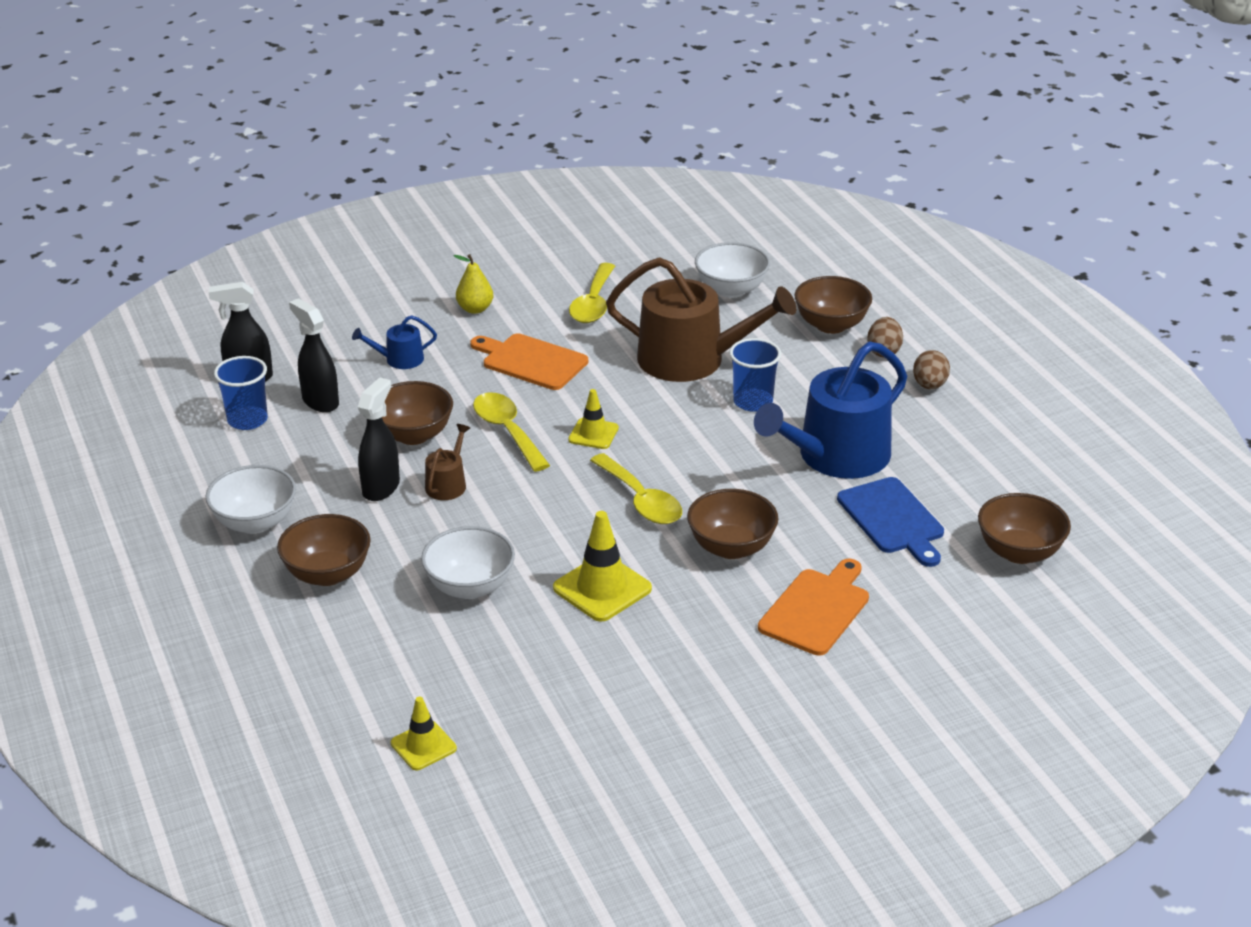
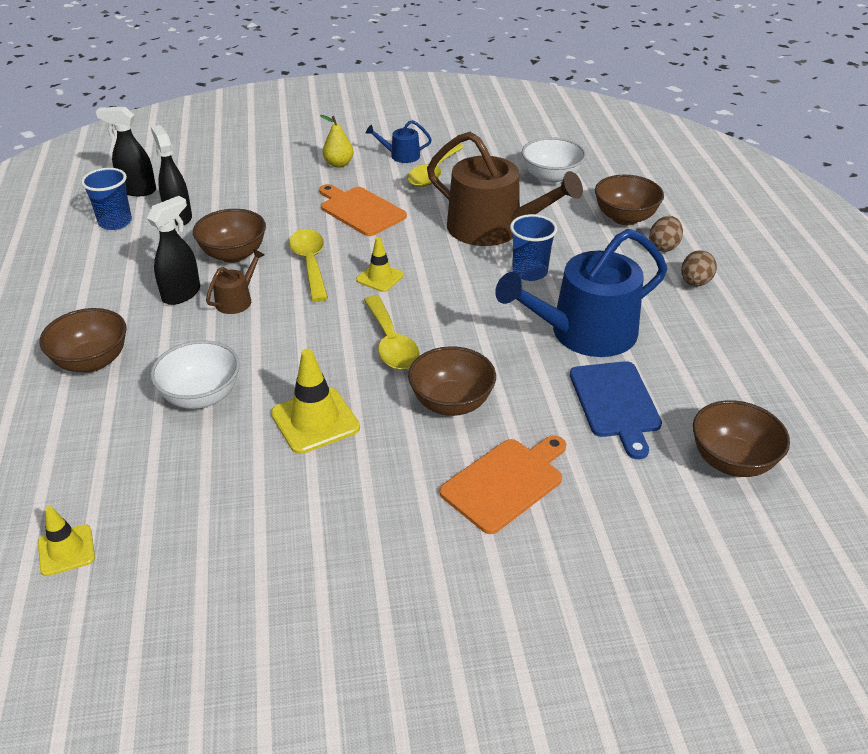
camera: 15 degrees right, 5 degrees up
(255, 522) = (65, 306): white bowl -> none
(399, 359) = (259, 193): blue watering can -> blue watering can (401, 155)

